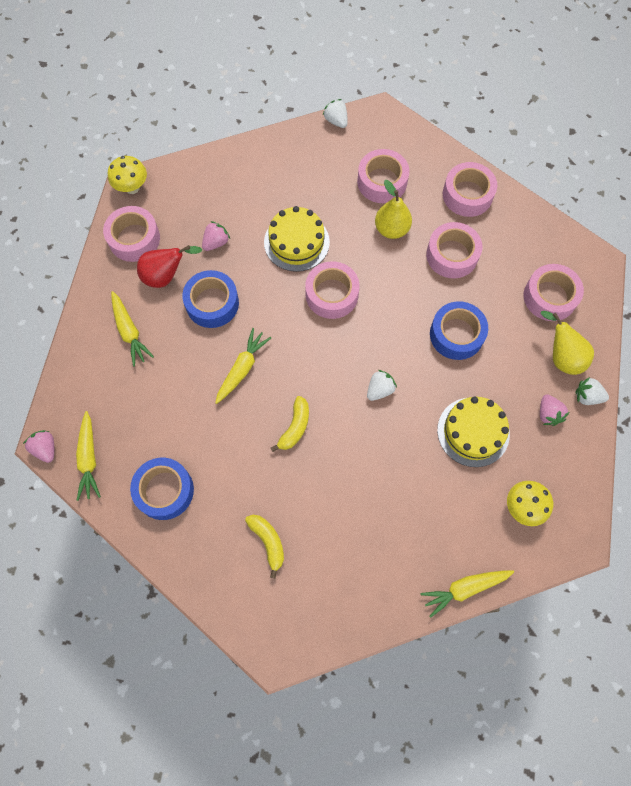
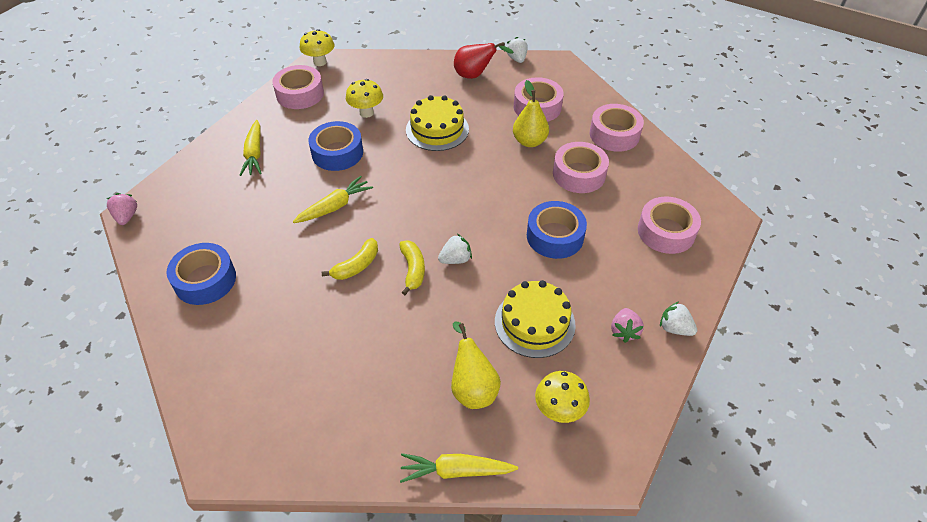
camera: 20 degrees right, 20 degrees down
(89, 458) = (157, 235): yellow carrot -> none
(166, 276) = (310, 124): red pear -> red pear (475, 75)
(216, 242) = (366, 113): pink strawberry -> yellow mushroom
(268, 542) = (274, 354): yellow banana -> yellow banana (413, 270)
(332, 294) = (448, 174): pink tape -> none
(561, 356) = (659, 285): yellow pear -> yellow pear (472, 388)

